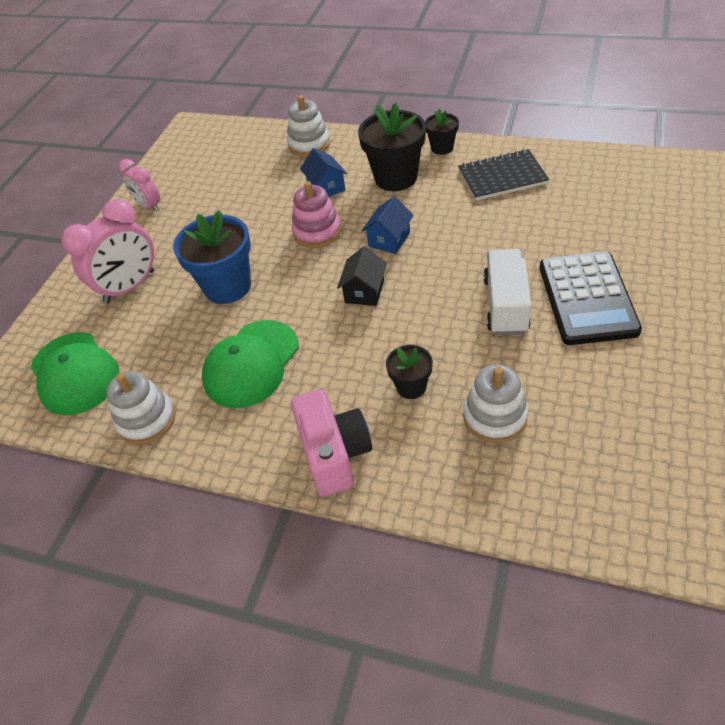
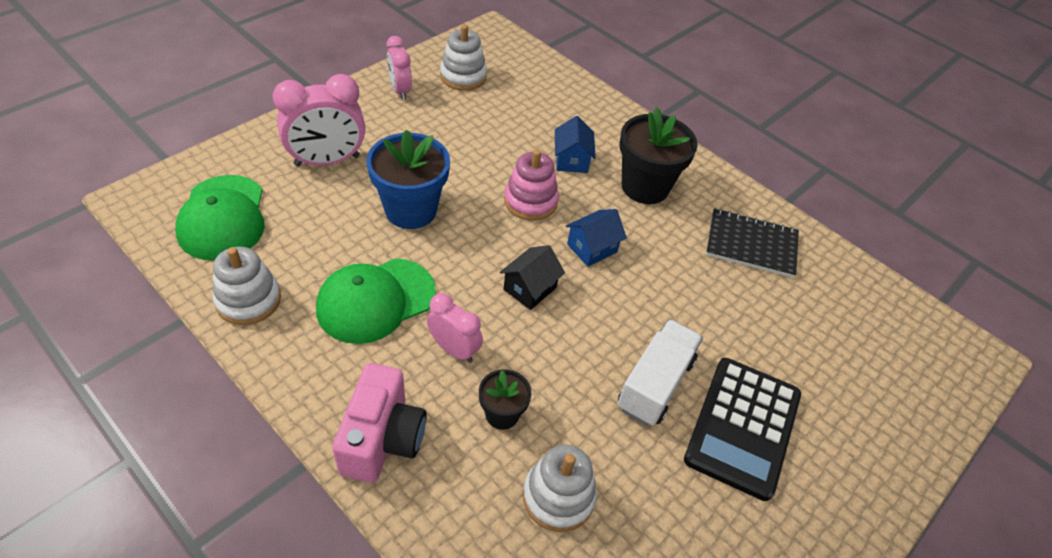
camera: 15 degrees right, 0 degrees up
(309, 144) = (588, 107): white stacking toy -> white stacking toy (463, 76)
(340, 364) = (454, 349): none -> pink clock
(442, 148) = (713, 180): black flower pot -> none

